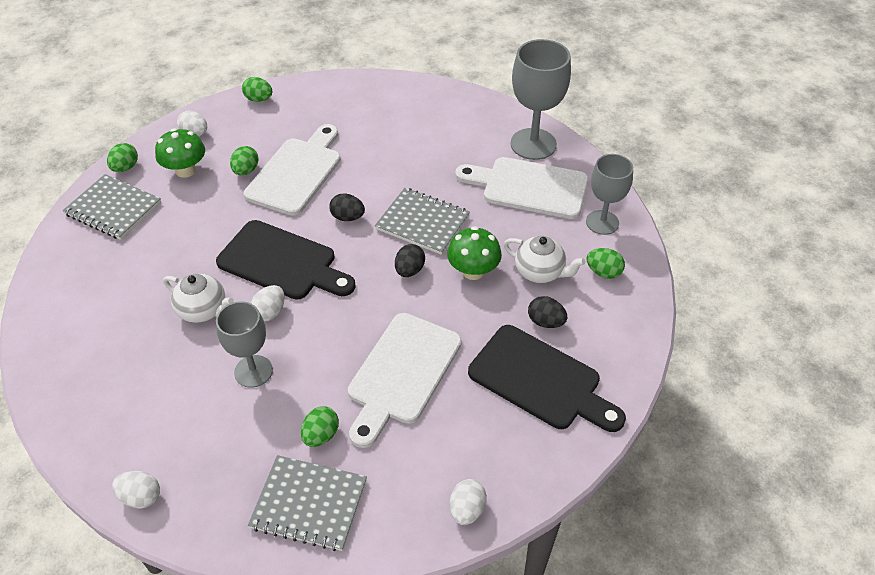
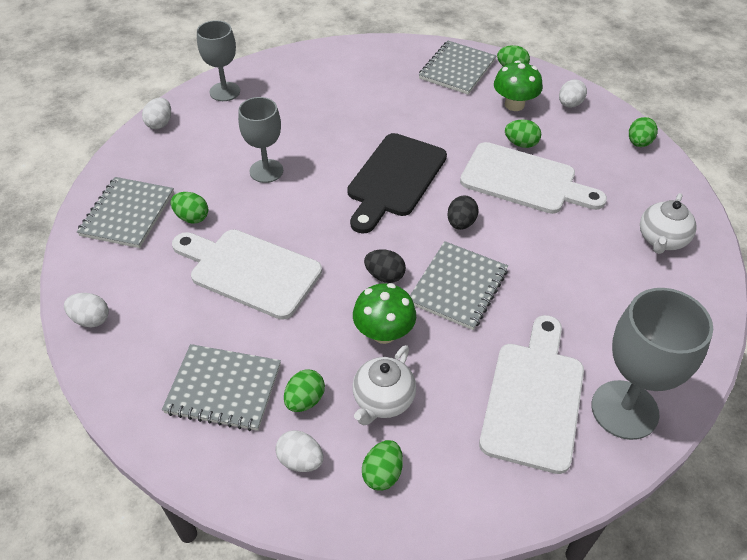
camera: 90 degrees right, 0 degrees up
(203, 310) = (337, 135): white teapot -> white teapot (661, 240)
(270, 312) = (332, 176): white egg -> white egg (300, 460)
(540, 380) = (223, 389): black cutting board -> grey notebook
(545, 322) = (305, 400): black egg -> green egg
(602, 222) = (475, 483): grey goblet -> grey goblet (225, 91)

